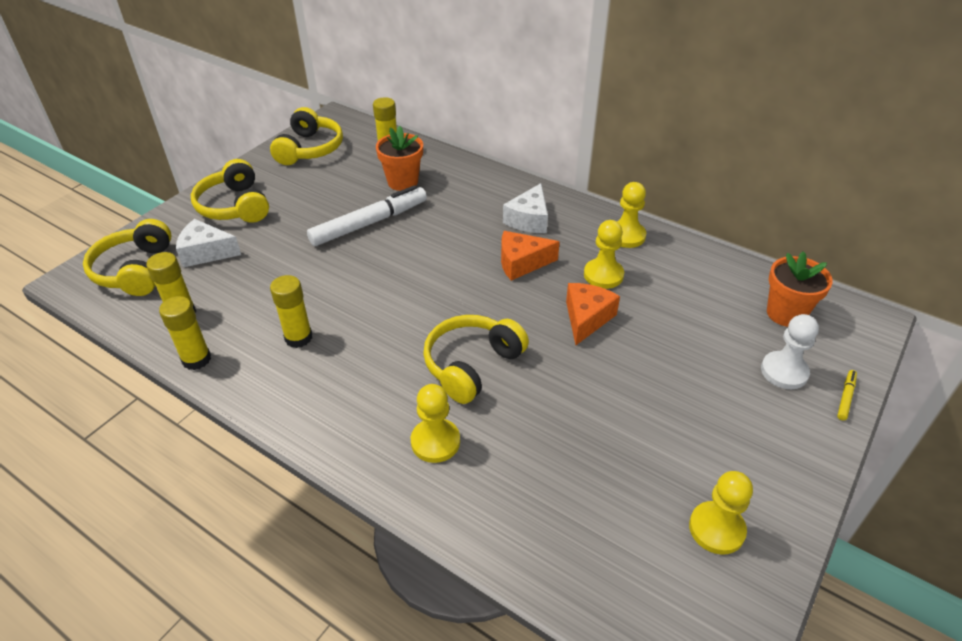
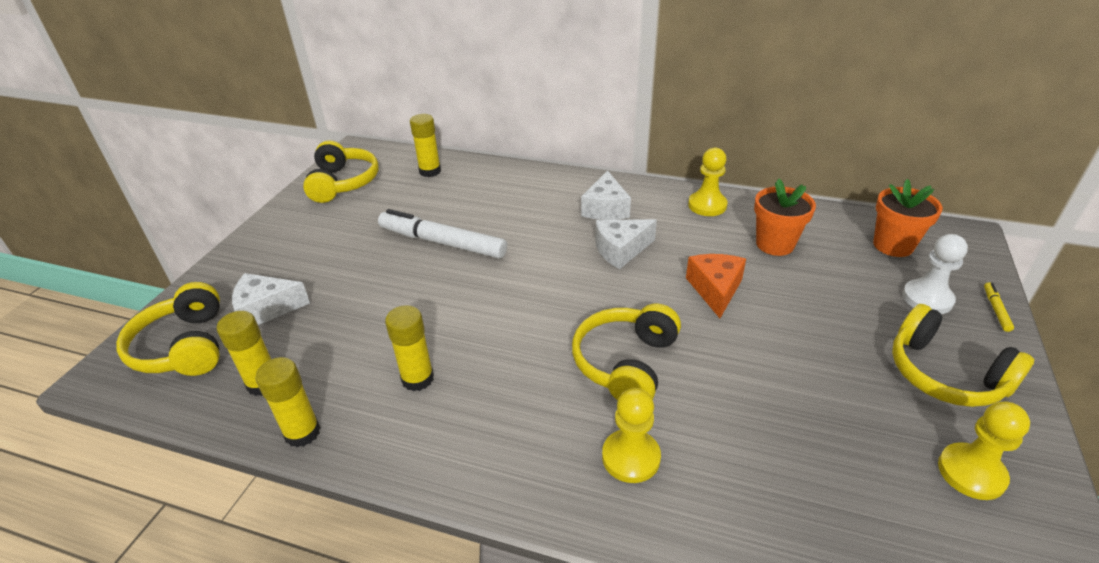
camera: 15 degrees left, 5 degrees down
(235, 206) = (281, 254): yellow headphones -> yellow headphones (945, 374)
(369, 223) = (442, 242): white marker -> white marker turned 105 degrees counterclockwise
(402, 182) = (458, 196): orange flower pot -> orange flower pot (775, 244)
(521, 263) = (621, 250): orange cheese -> white cheese
(603, 275) = (707, 245): yellow pawn -> none

